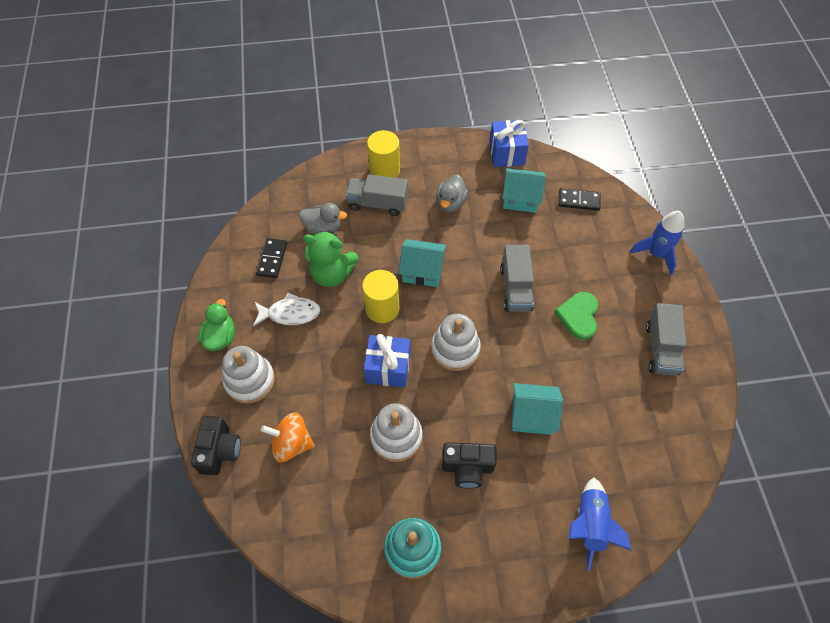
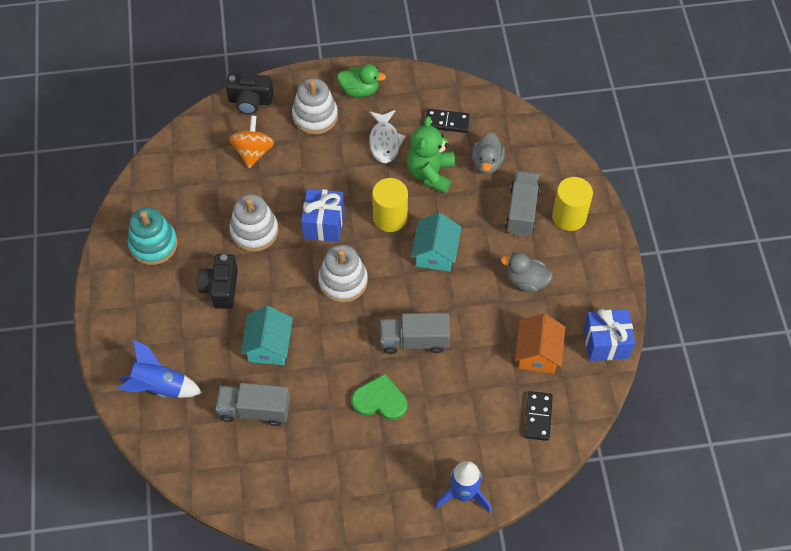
camera: 90 degrees right, 0 degrees up
(520, 198) = (537, 353): turquoise house -> orange house
(661, 348) = (339, 479): grey truck -> grey truck (255, 410)

